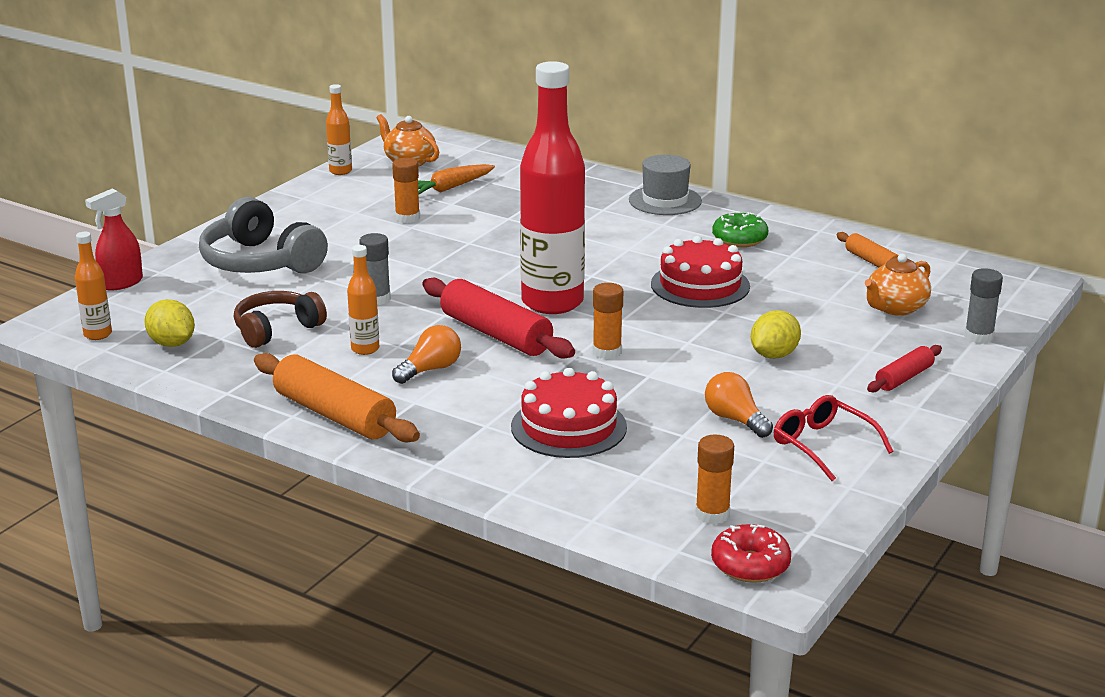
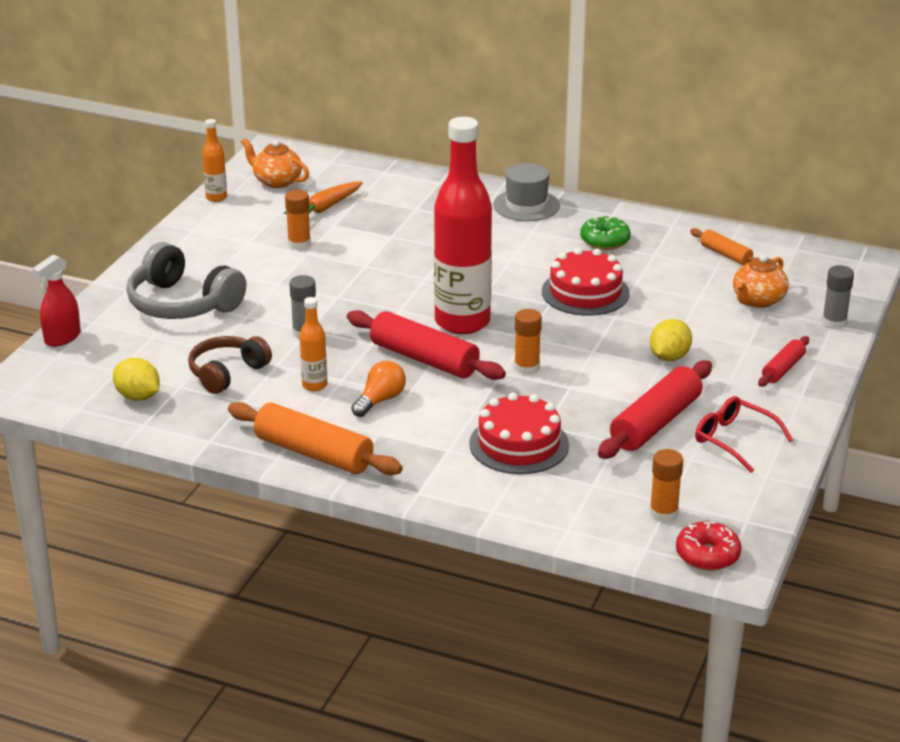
camera: 10 degrees left, 5 degrees up
(98, 334) = (65, 394): orange bottle -> none
(735, 419) = (655, 423): orange light bulb -> red rolling pin

